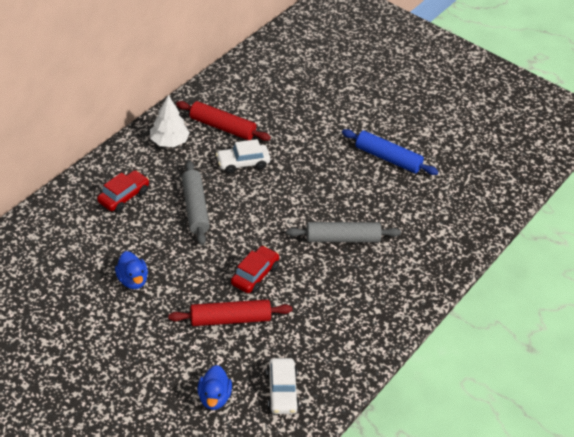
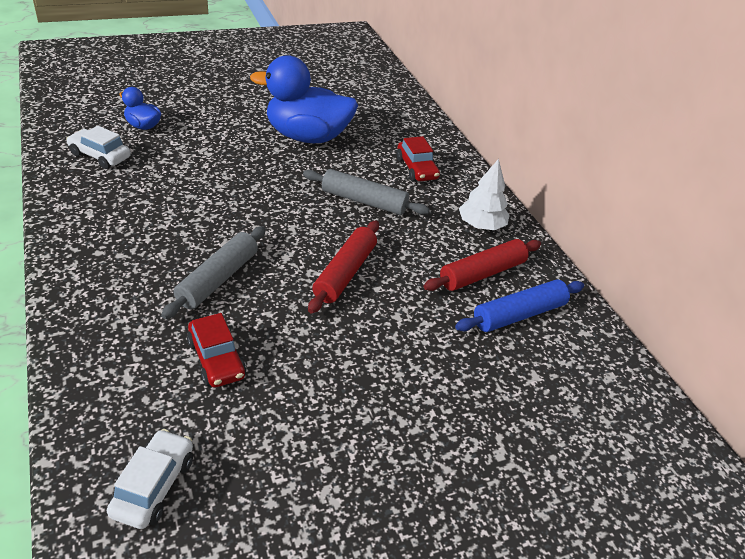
camera: 120 degrees right, 5 degrees down
(132, 280) = (307, 137): blue duck -> blue duck, size x2.16
(230, 319) = (206, 164): red rolling pin -> red rolling pin (345, 273)
(243, 163) = (406, 261): white car -> white car (153, 486)
(254, 275) = (239, 198): red car -> red car (217, 359)
(388, 158) = (309, 404): blue rolling pin -> blue rolling pin (519, 314)

